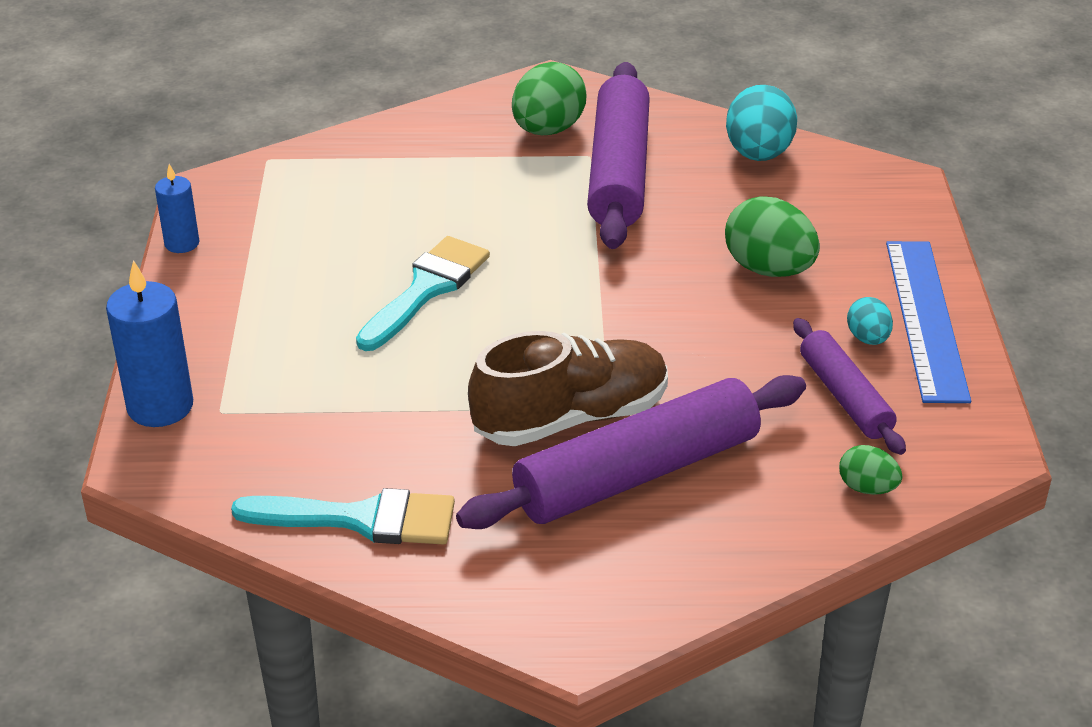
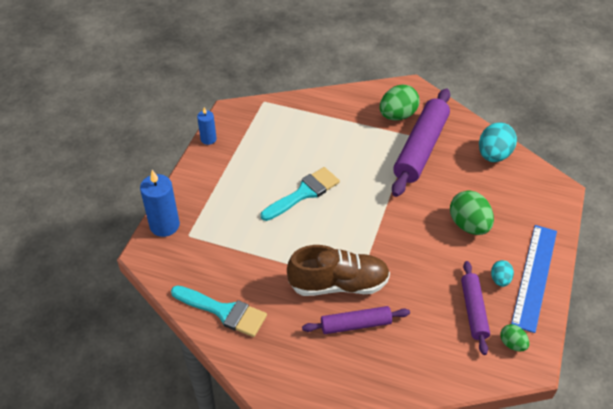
camera: 20 degrees right, 10 degrees up
(637, 473) = (356, 324): purple rolling pin -> purple rolling pin, size x0.57
(867, 488) = (461, 367): green egg -> green egg (512, 344)

